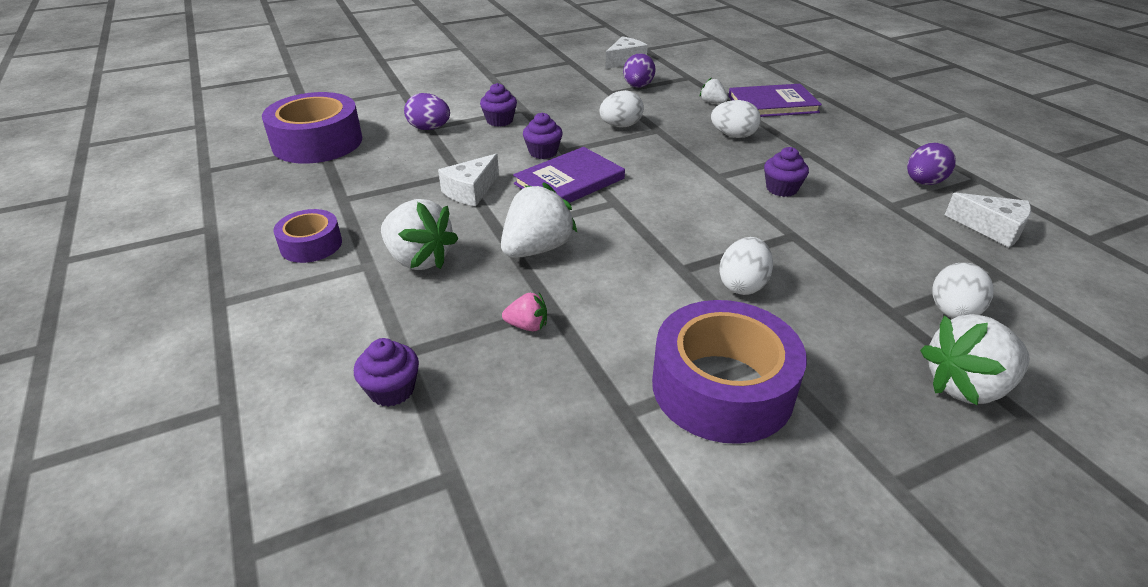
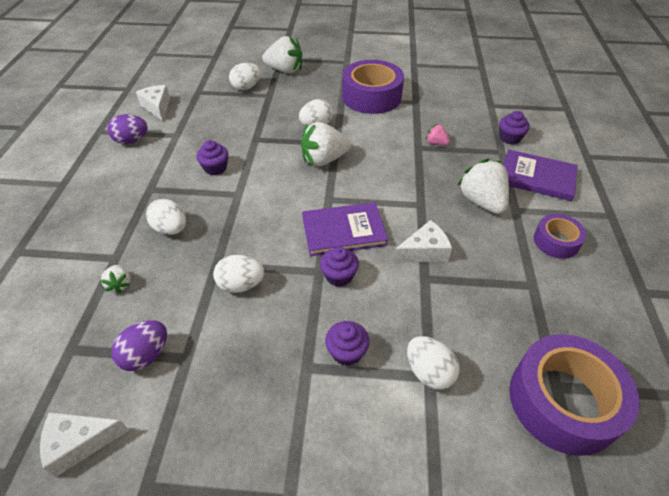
camera: 150 degrees left, 10 degrees up
(429, 128) = (429, 372): purple egg -> white egg
(537, 249) = (405, 182): white strawberry -> white strawberry (324, 160)
(772, 104) = (78, 256): purple book -> purple book (537, 177)

